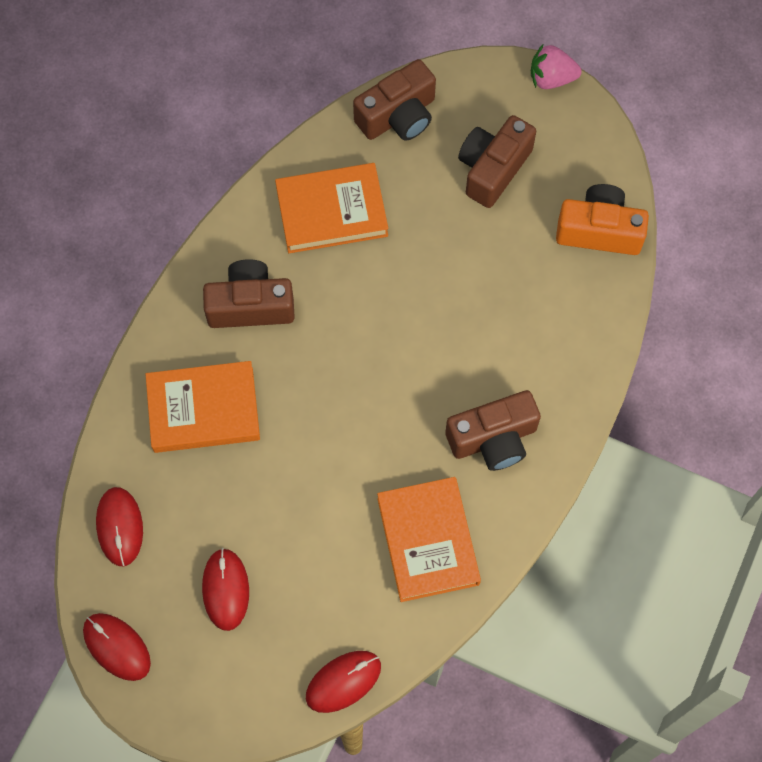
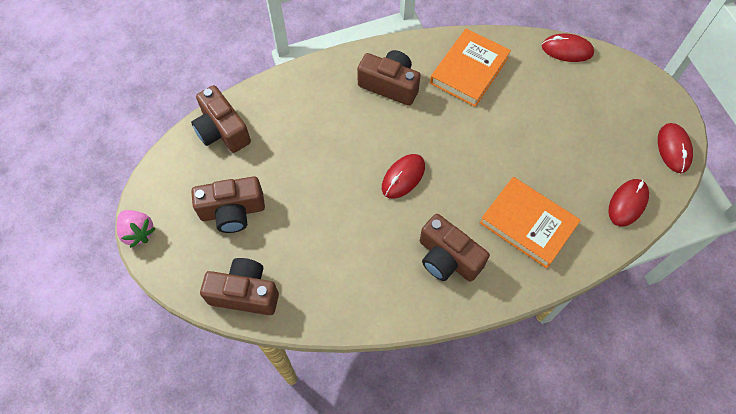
camera: 135 degrees left, 5 degrees down
(225, 590) = (592, 129): red mouse -> red mouse (403, 177)
(331, 211) = (346, 271): orange book -> none
(599, 230) = (222, 130): orange camera -> brown camera

